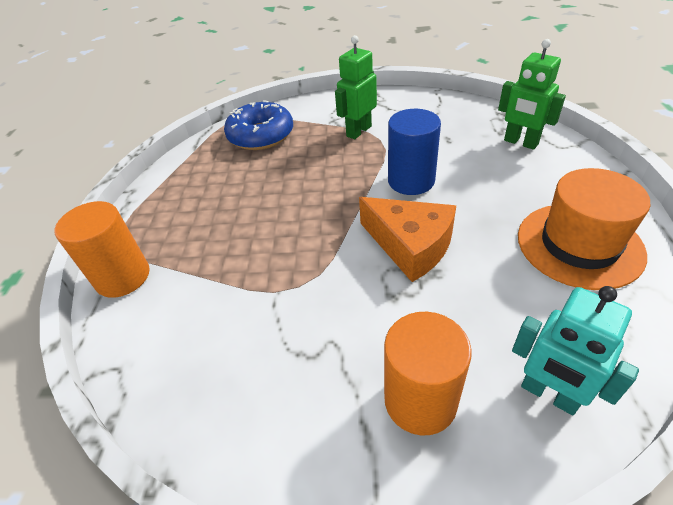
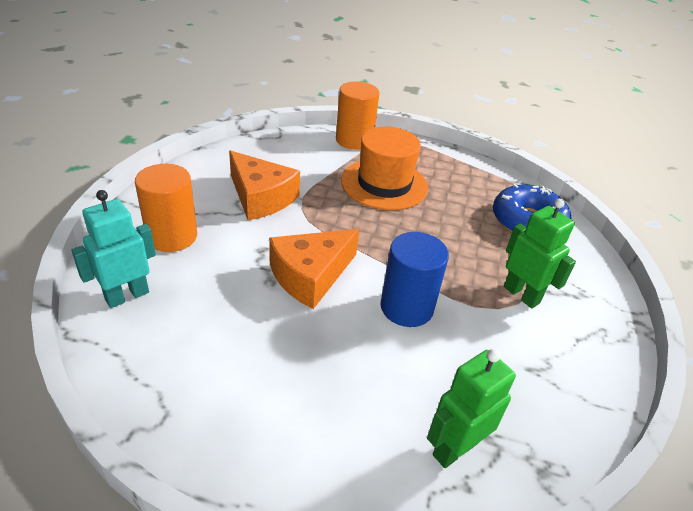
camera: 95 degrees right, 5 degrees down
(292, 333) = (261, 197): none -> orange cheese
(579, 245) = (243, 399): orange hat -> orange hat (384, 184)

